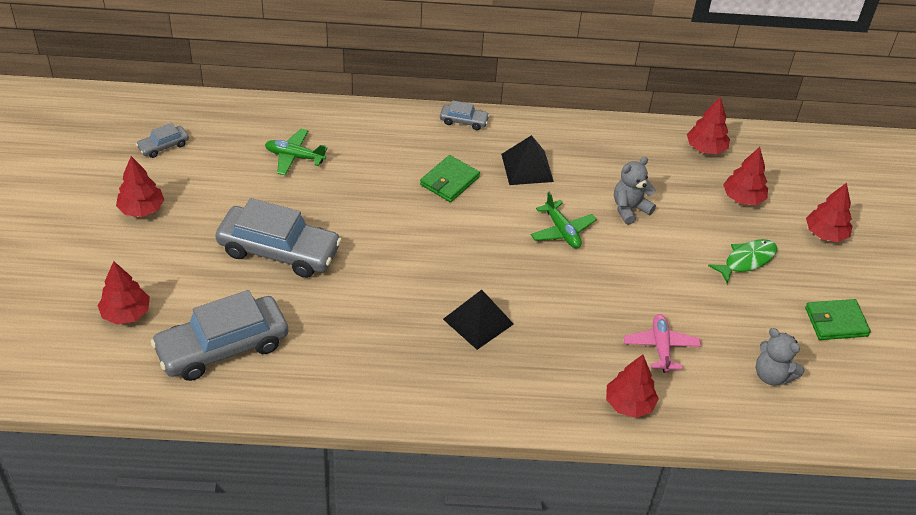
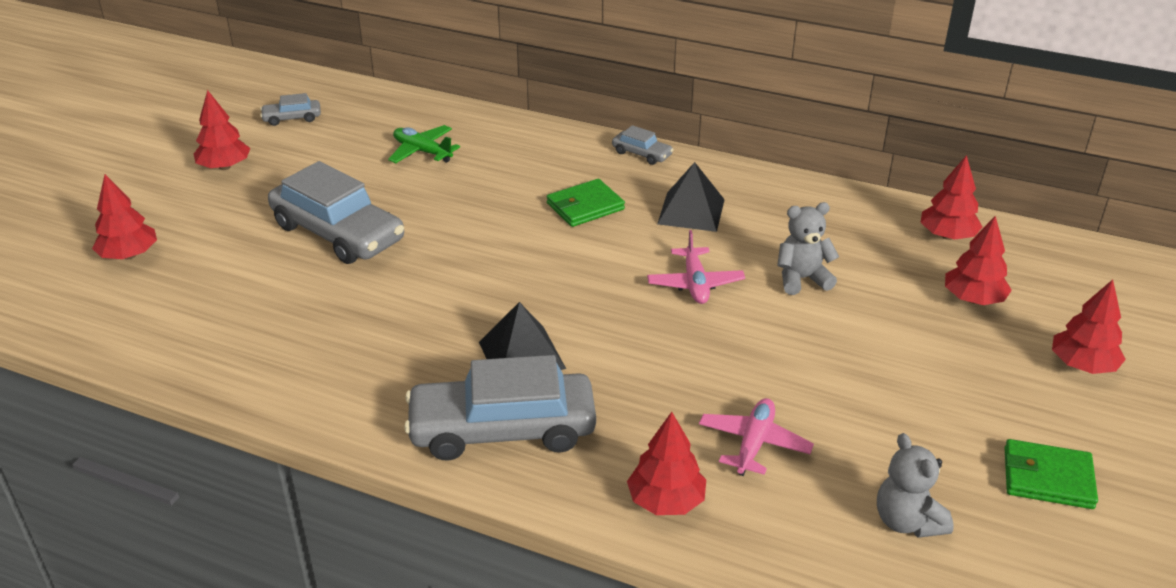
camera: 25 degrees right, 10 degrees down
(222, 347) = (202, 310): grey car -> grey car (502, 429)
(562, 231) = (695, 284): green plane -> pink plane
(746, 260) = (941, 371): green fish -> none

